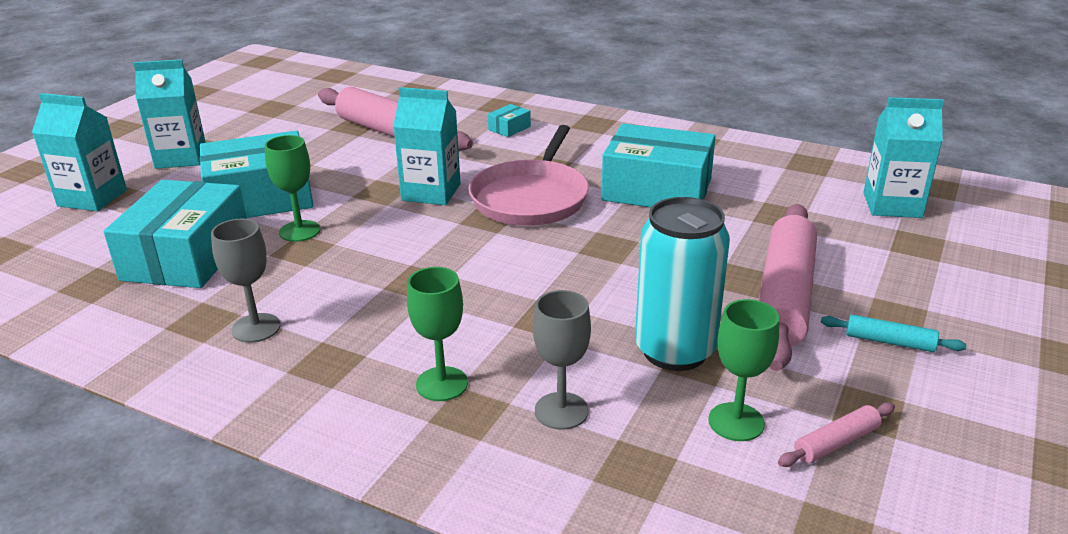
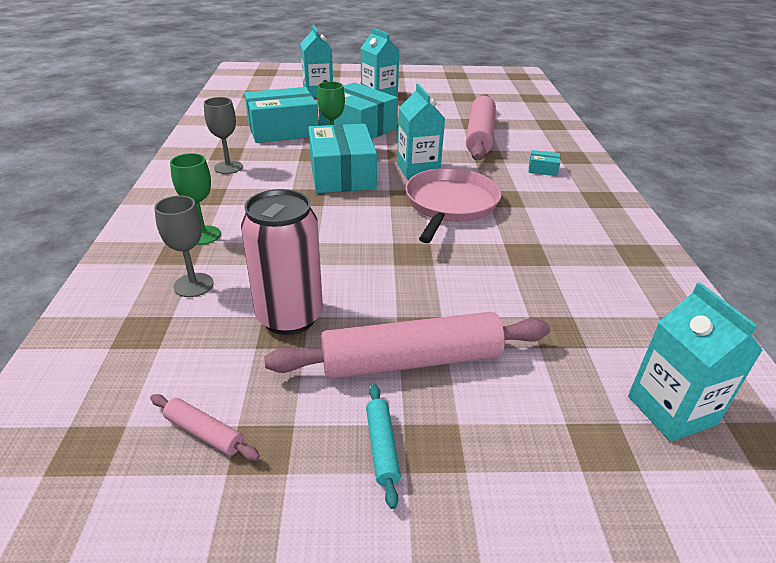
camera: 60 degrees right, 5 degrees up
(531, 198) = (450, 205): pink pan -> pink pan turned 120 degrees clockwise
(657, 190) = (525, 254): turquoise box -> turquoise box (342, 174)
(674, 351) = (289, 317): turquoise can -> pink can
(736, 422) = (211, 368): green goblet -> none

